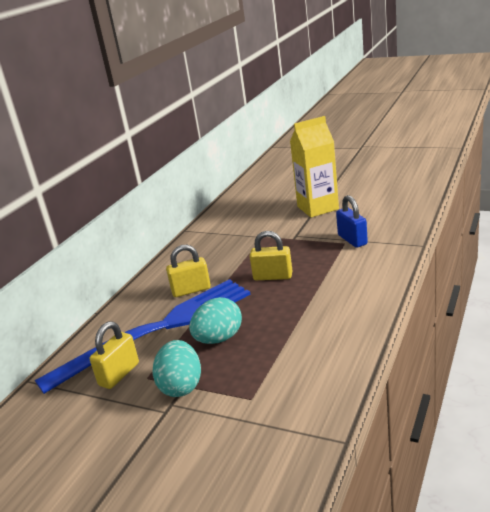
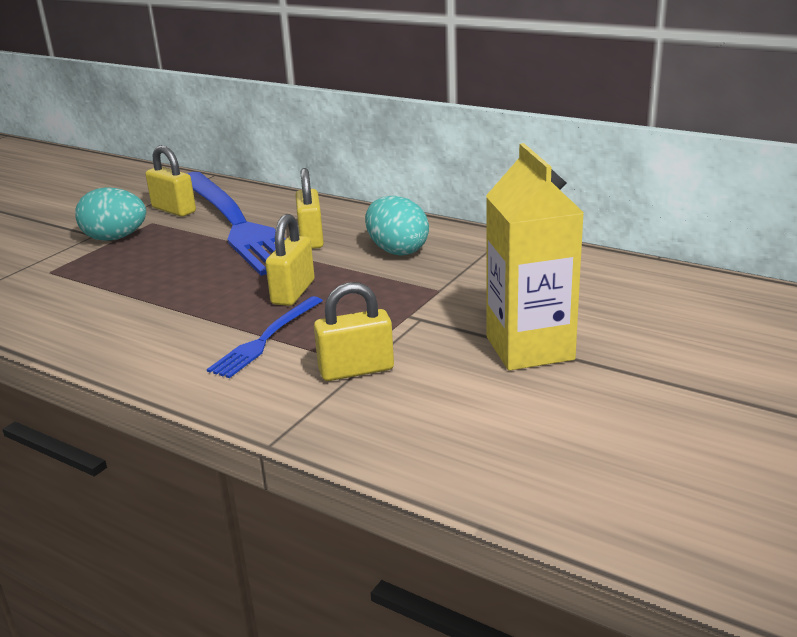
camera: 95 degrees right, 0 degrees up
(219, 339) = (177, 256): turquoise egg -> turquoise egg (397, 250)
(331, 270) = (266, 339): none -> blue fork
(352, 240) = (356, 370): blue padlock -> yellow padlock

